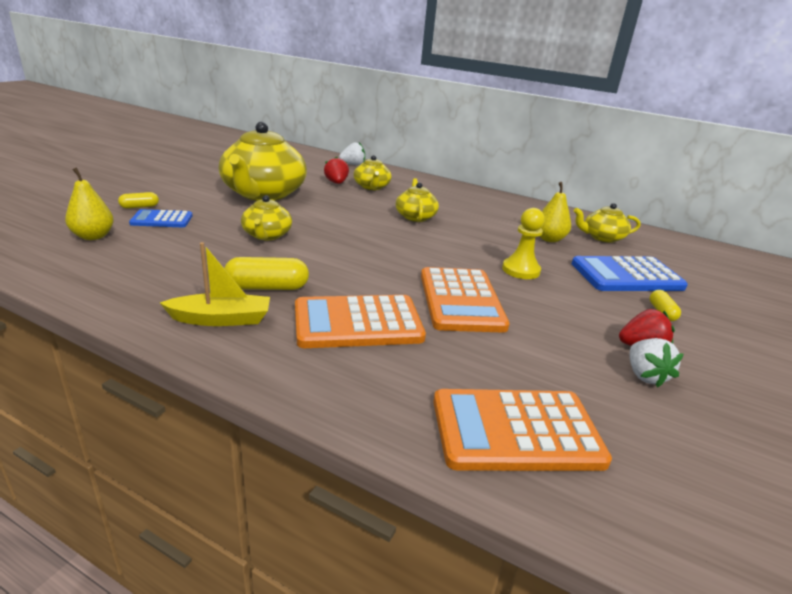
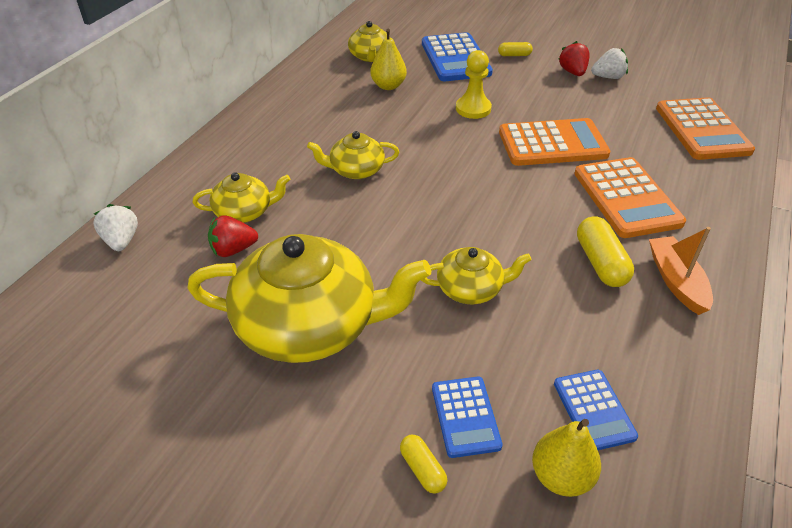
camera: 90 degrees left, 15 degrees up
(126, 254) = (593, 410): none -> blue calculator
(221, 319) = (676, 281): yellow boat -> orange boat

